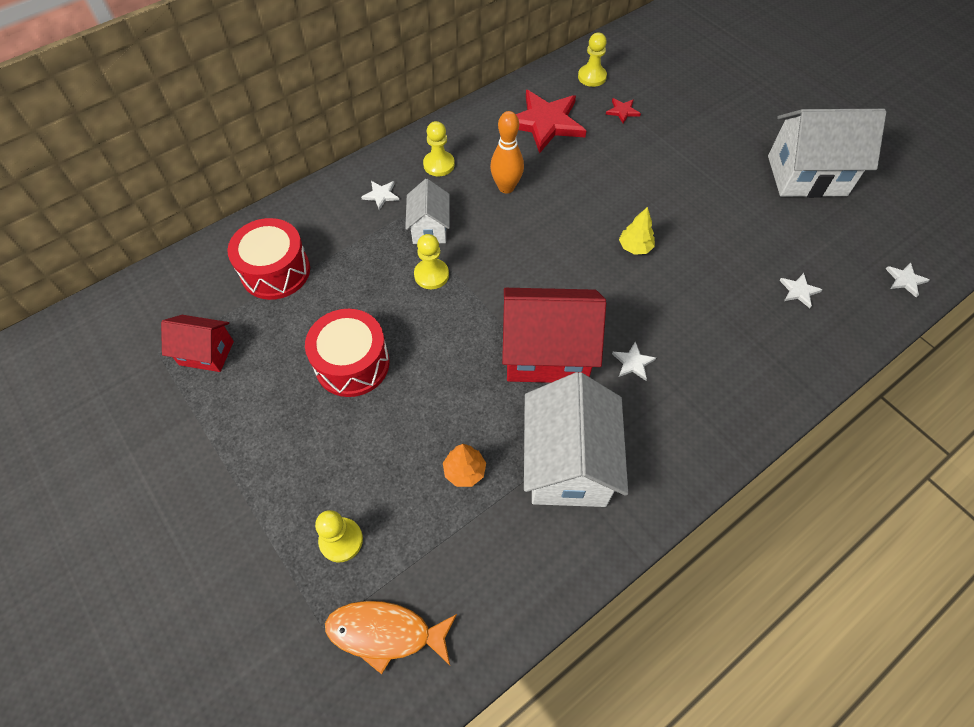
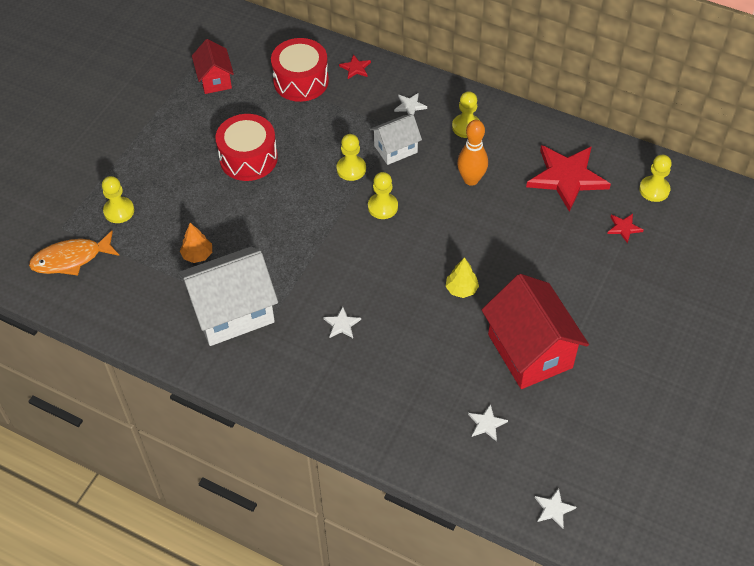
camera: 65 degrees right, 5 degrees down
(295, 218) = (355, 68): none -> red star
(385, 633) = (71, 259): orange fish -> orange fish turned 90 degrees counterclockwise
(498, 268) = (382, 207): none -> yellow pawn
(546, 353) = (319, 266): red house -> red house (530, 351)
(806, 175) = (641, 398): white house -> none

